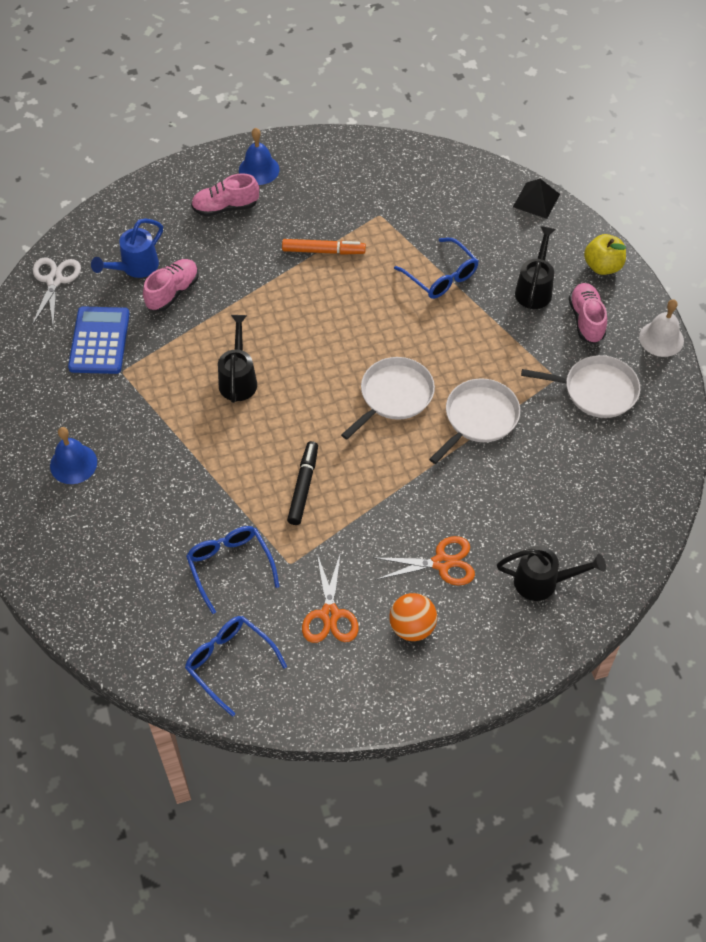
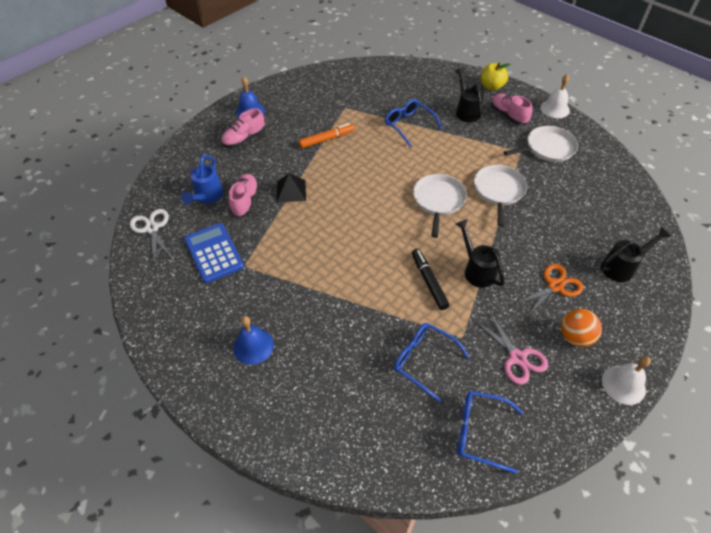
camera: 30 degrees left, 5 degrees down
(238, 379) = (331, 234): black watering can -> black watering can (476, 270)
(329, 614) = (517, 358): orange scissors -> pink scissors
(419, 700) = (623, 384): none -> white bell
(441, 276) = (409, 125): blue glasses -> blue glasses turned 150 degrees counterclockwise
(536, 200) = (427, 69): black pyramid -> black pyramid (291, 191)

